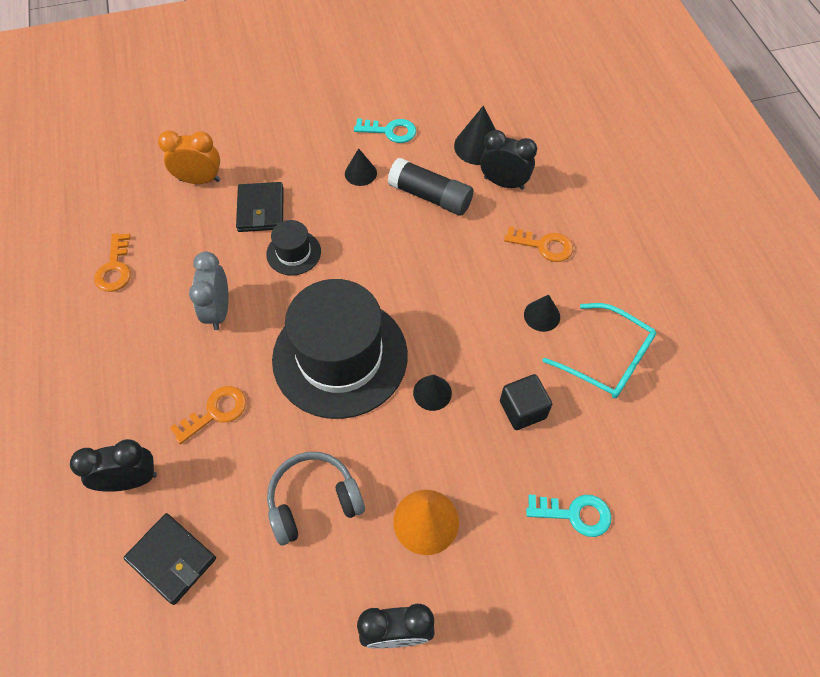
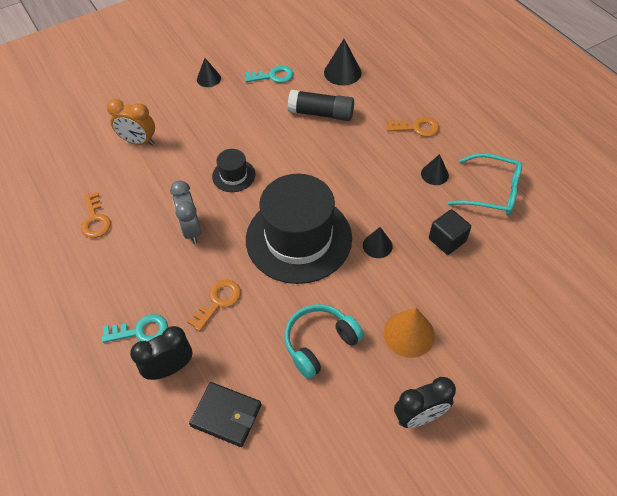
camera: 15 degrees left, 5 degrees down
(199, 180) = (138, 141): orange clock -> orange clock turned 150 degrees counterclockwise
(261, 209) = (196, 151): black wallet -> none
(313, 501) = (319, 343): grey headphones -> turquoise headphones
(360, 173) = (262, 109): black cone -> black cone (208, 78)
(504, 183) = (371, 93): black clock -> none
(575, 514) = (512, 299): turquoise key -> turquoise key (141, 331)

